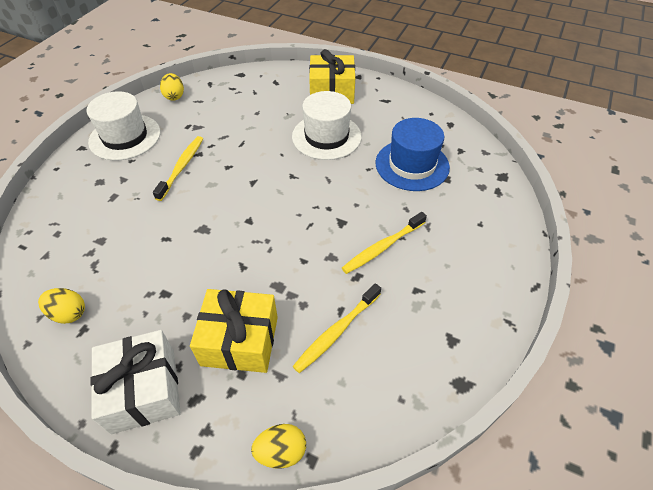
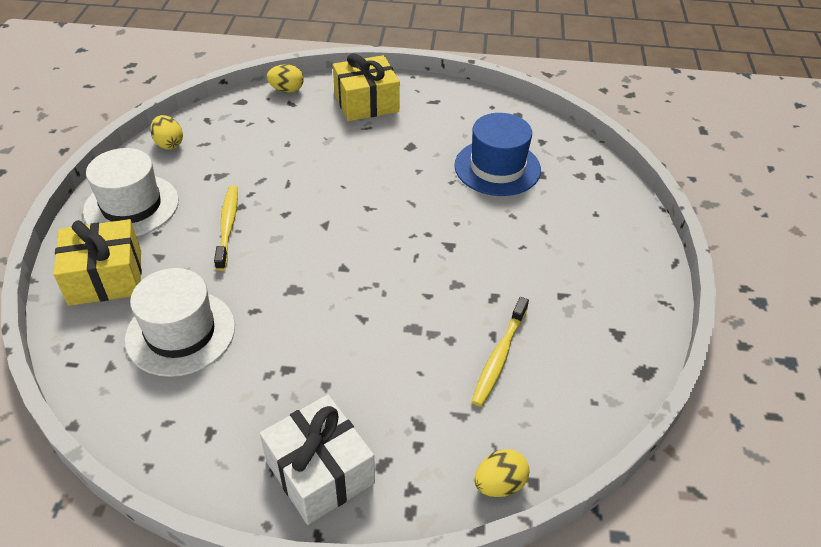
camera: 20 degrees left, 5 degrees down
(69, 313) = (181, 420): yellow egg -> yellow egg (286, 90)
(240, 341) = (400, 394): yellow gift -> yellow gift (105, 277)
(326, 136) = (386, 155): white hat -> white hat (180, 333)
(382, 247) = (506, 261): yellow toothbrush -> none

